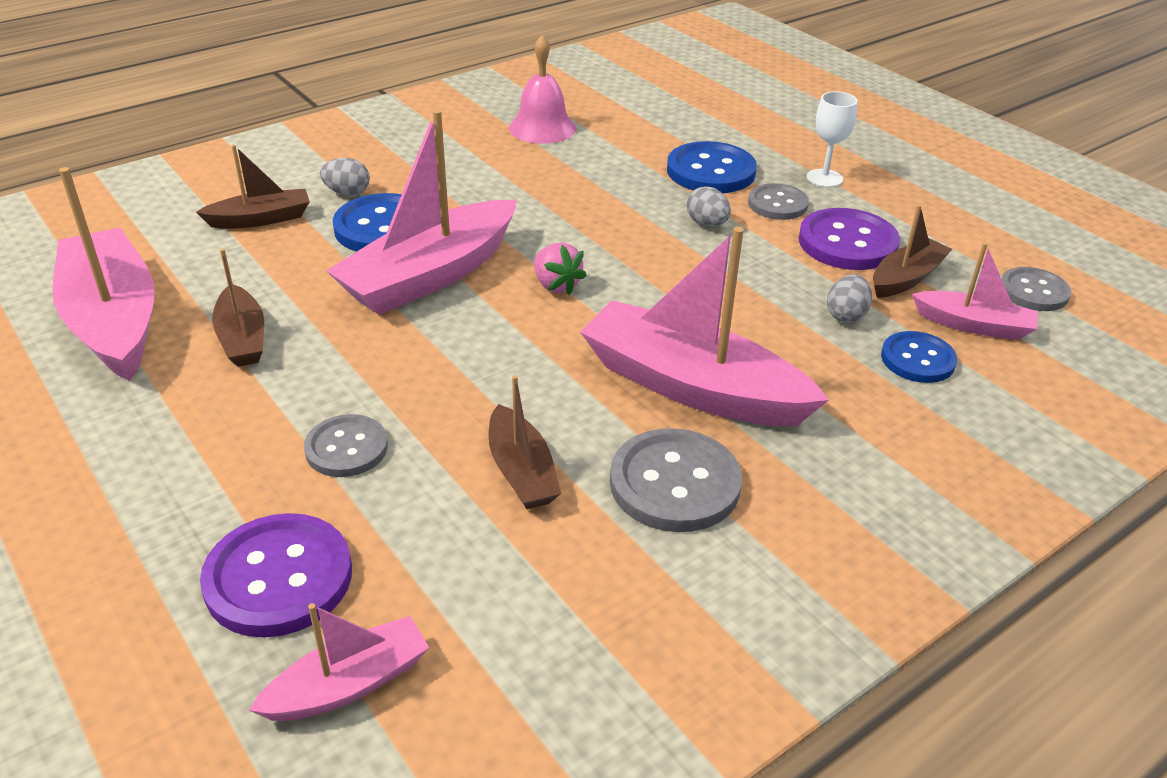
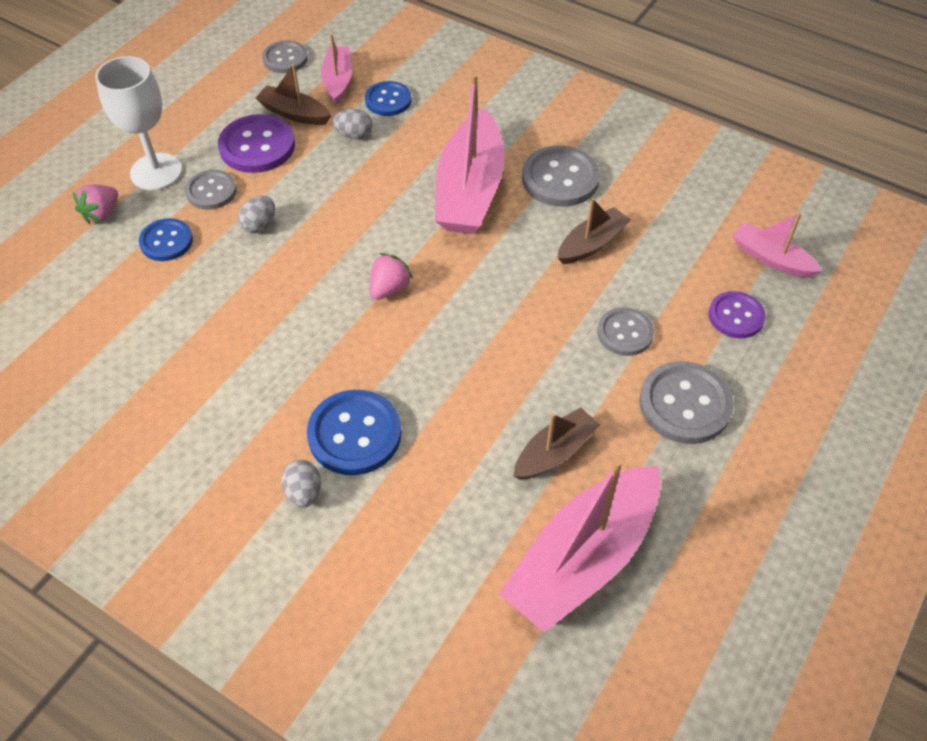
camera: 110 degrees left, 15 degrees up
(197, 461) = (685, 404): none -> grey button
(261, 219) = (381, 540): brown boat -> none
(278, 578) = (736, 316): purple button -> purple button, size x0.64
(430, 275) = (413, 369): pink boat -> none
(542, 128) = (110, 386): pink bell -> none
(711, 171) = (166, 241): blue button -> blue button, size x0.64
(770, 145) = (102, 214): none -> pink strawberry
(824, 178) = (156, 172): white goblet -> white goblet, size x1.66

